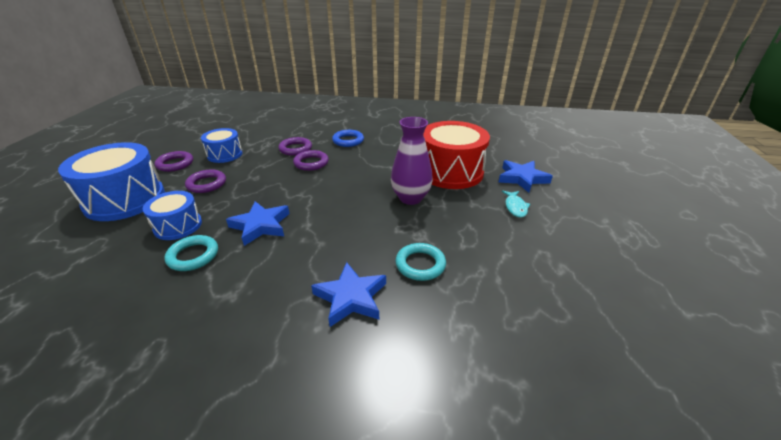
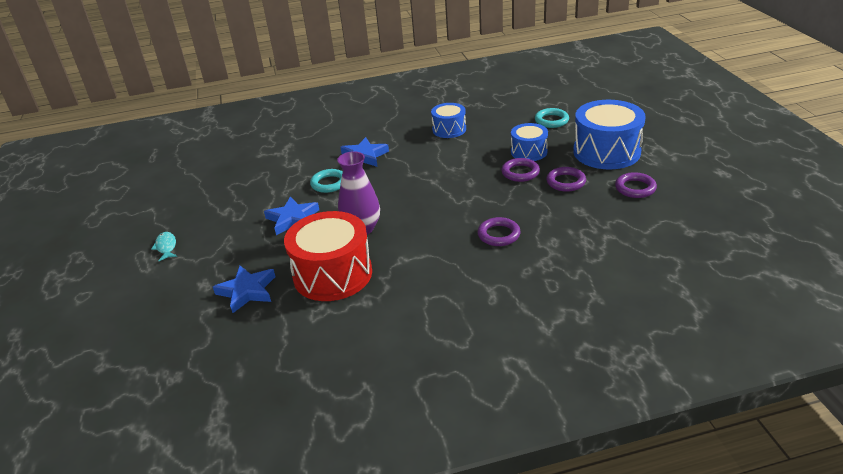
camera: 160 degrees right, 0 degrees up
(193, 256) = (487, 143): turquoise ring -> turquoise ring (551, 121)
(224, 154) = (608, 214): blue drum -> blue drum (449, 129)
(261, 225) = (468, 170): blue star -> blue star (292, 219)
(295, 149) = (542, 247): purple ring -> purple ring (520, 172)
(348, 141) = (493, 283): blue ring -> none
(515, 207) = (257, 251): turquoise fish -> turquoise fish (166, 247)

